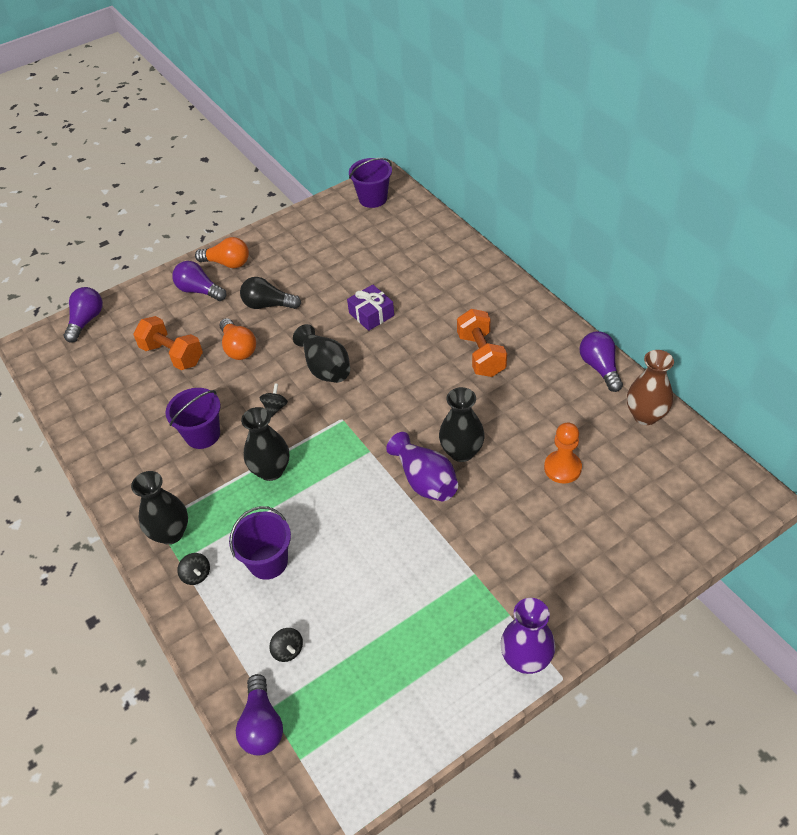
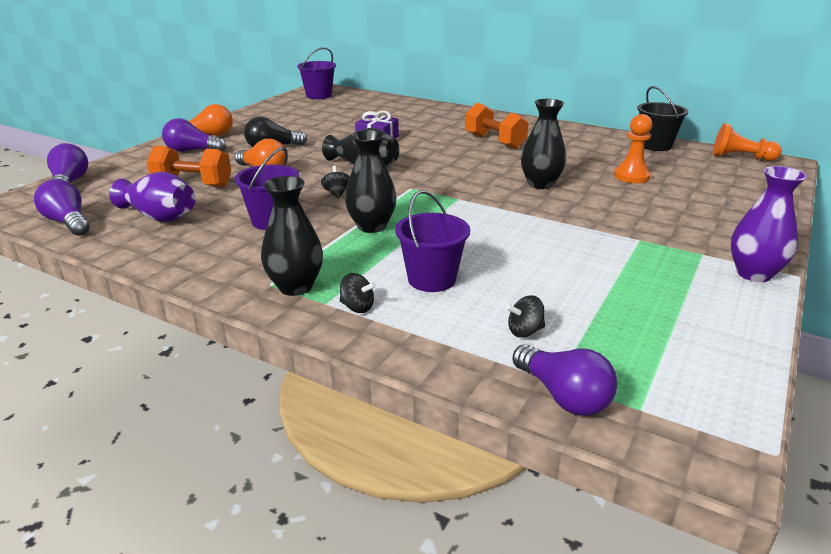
camera: 30 degrees left, 20 degrees down
(288, 650) = (524, 331): black spinning top -> black spinning top turned 135 degrees clockwise
(425, 480) = (528, 203): purple vase -> purple vase (159, 217)
(600, 368) = (593, 133): purple light bulb -> purple light bulb (68, 222)
(645, 415) = (655, 145): brown vase -> black bucket
(718, 470) = (740, 157): none -> orange pawn

